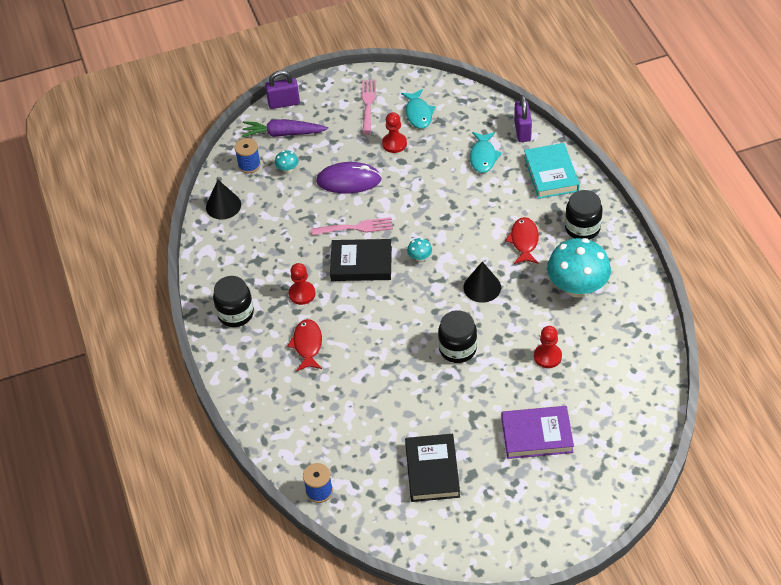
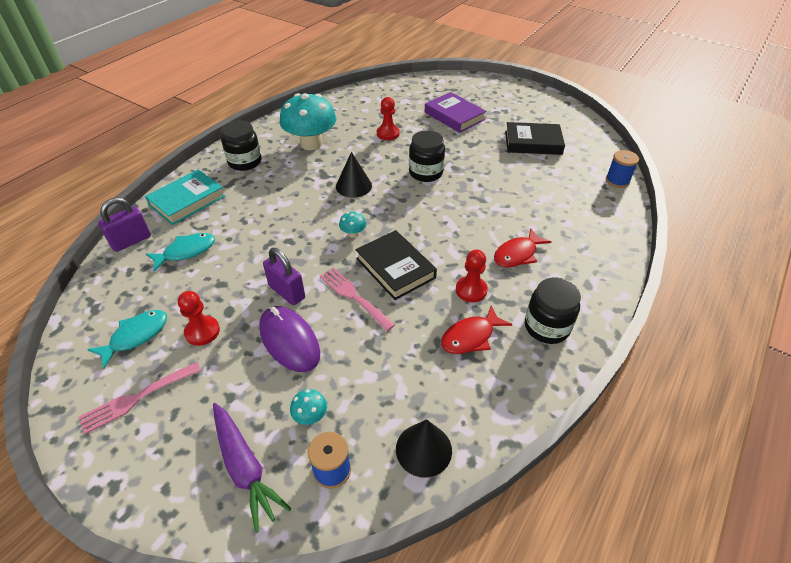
camera: 130 degrees left, 5 degrees down
(284, 103) = (175, 514): purple padlock -> purple padlock (287, 292)
(432, 470) = (533, 142): black book -> black book turned 45 degrees clockwise
(524, 241) = (283, 184): red fish -> red fish (470, 337)

